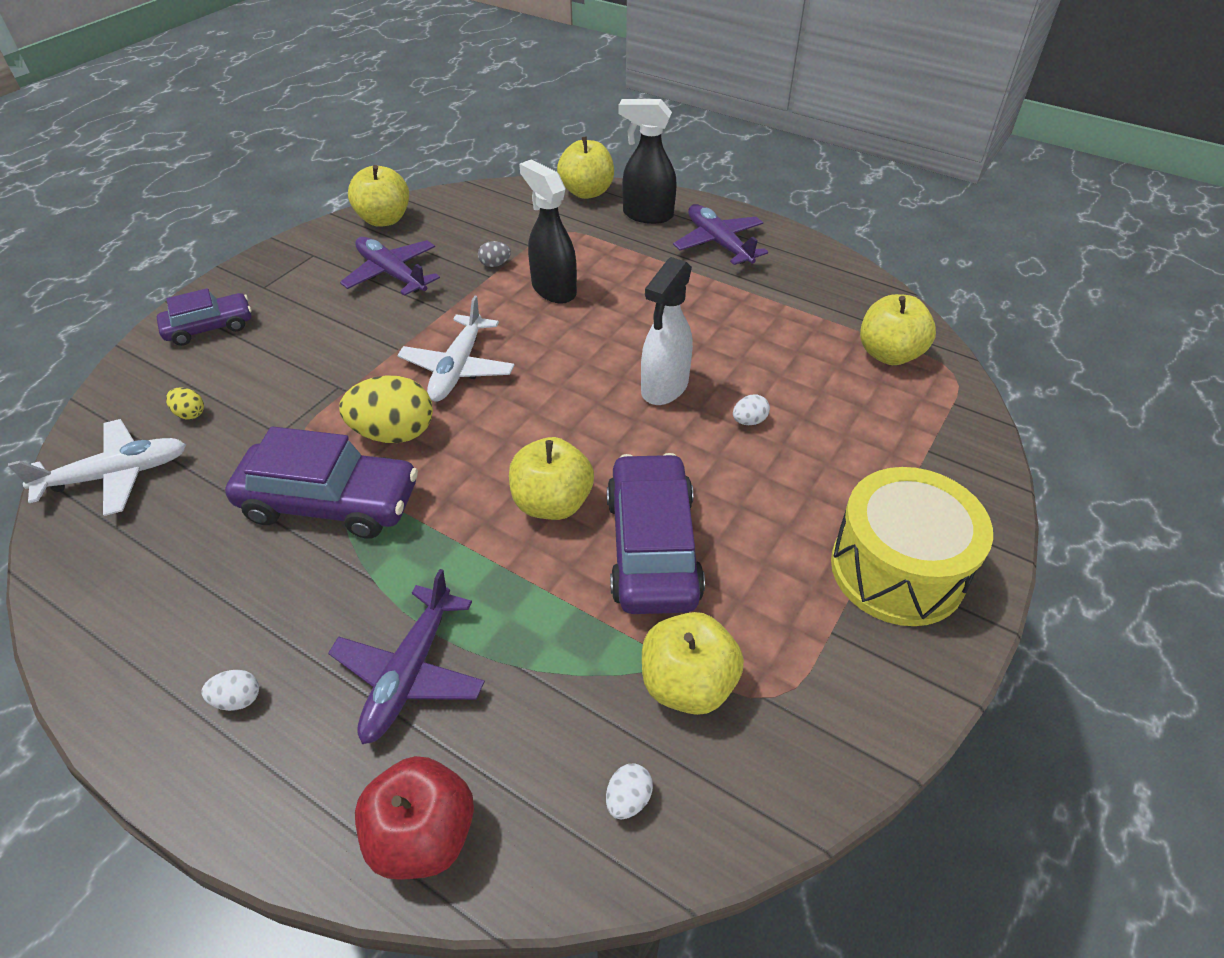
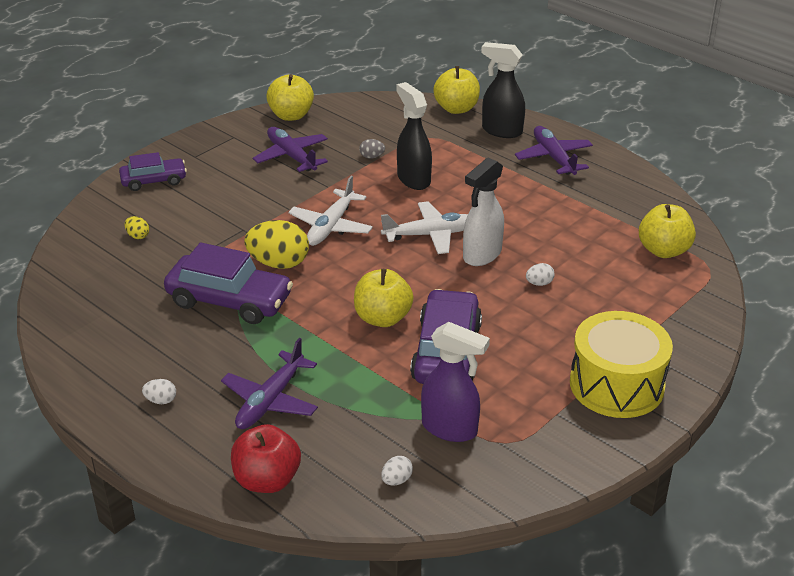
camera: 10 degrees right, 10 degrees down
(115, 475) = (86, 268): white plane -> white plane (430, 235)
(687, 684) = (450, 429): yellow apple -> purple spray bottle

